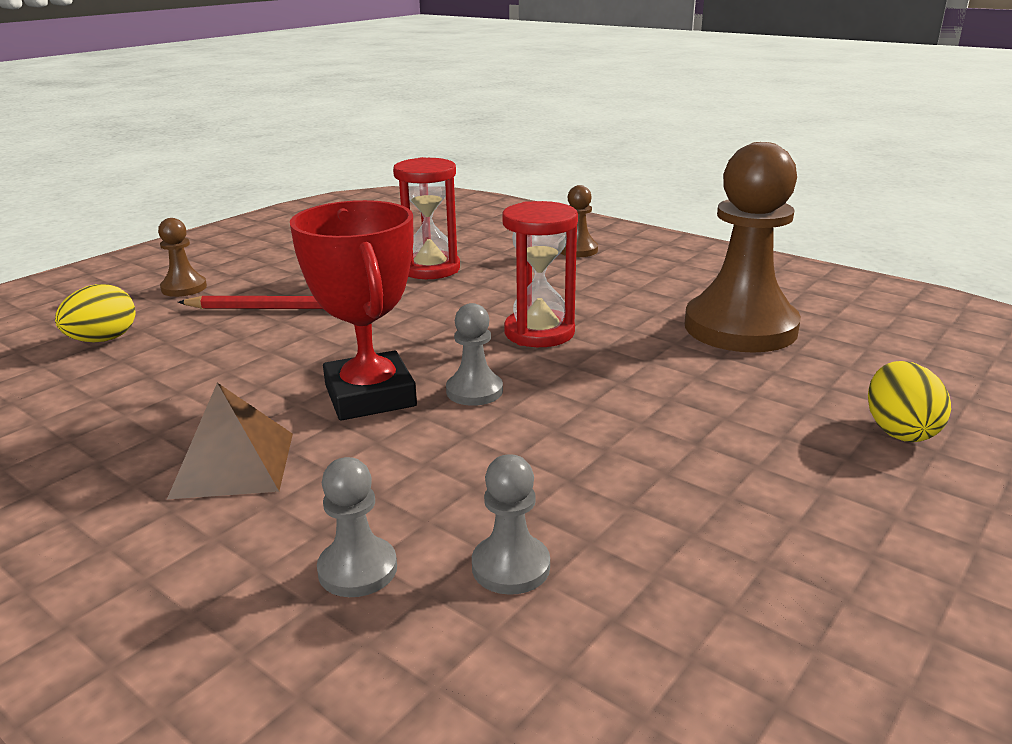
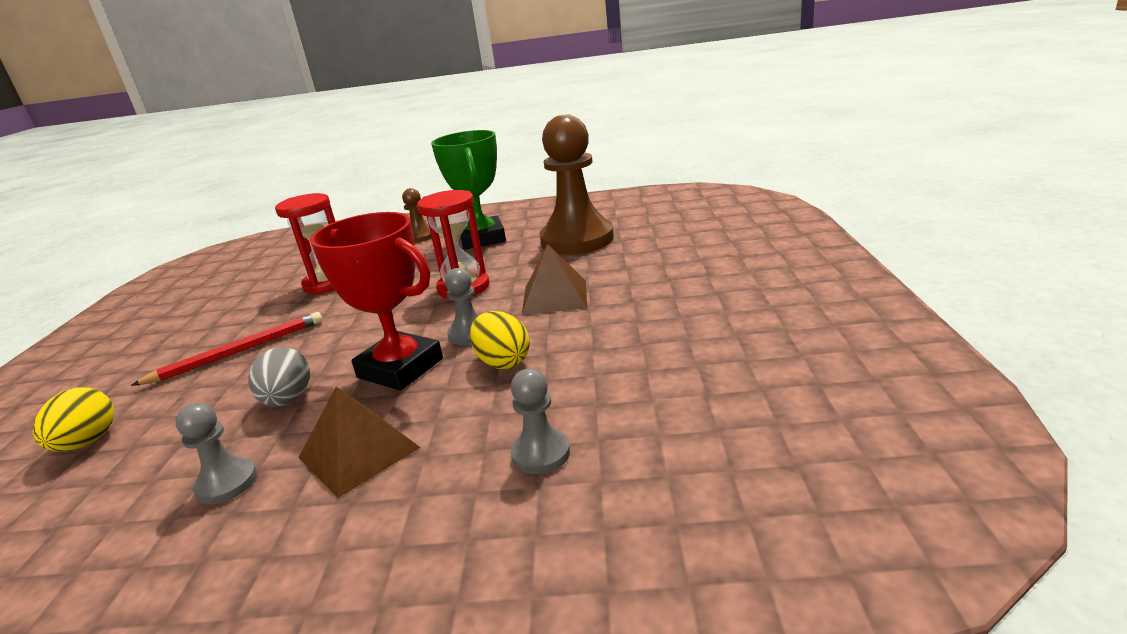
camera: 35 degrees left, 0 degrees up
(184, 288) = (114, 376): brown pawn -> none
(254, 378) = (288, 400): none -> grey egg
(511, 567) = (624, 402): grey pawn -> grey pawn (226, 483)
(615, 391) = (554, 297): none -> brown pyramid
(636, 280) = (482, 239): none -> green trophy
(899, 431) = (714, 253): yellow egg -> yellow egg (503, 362)

